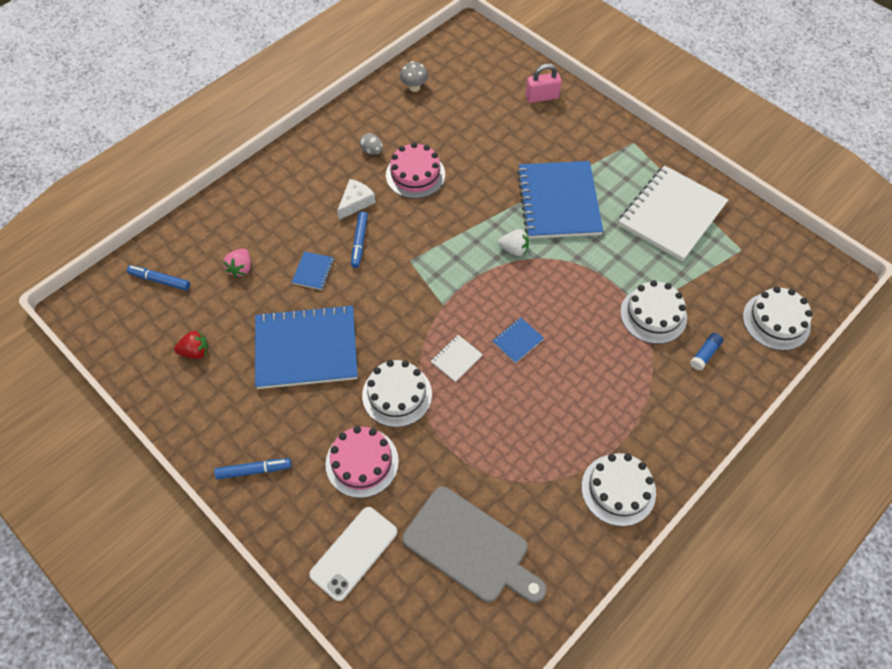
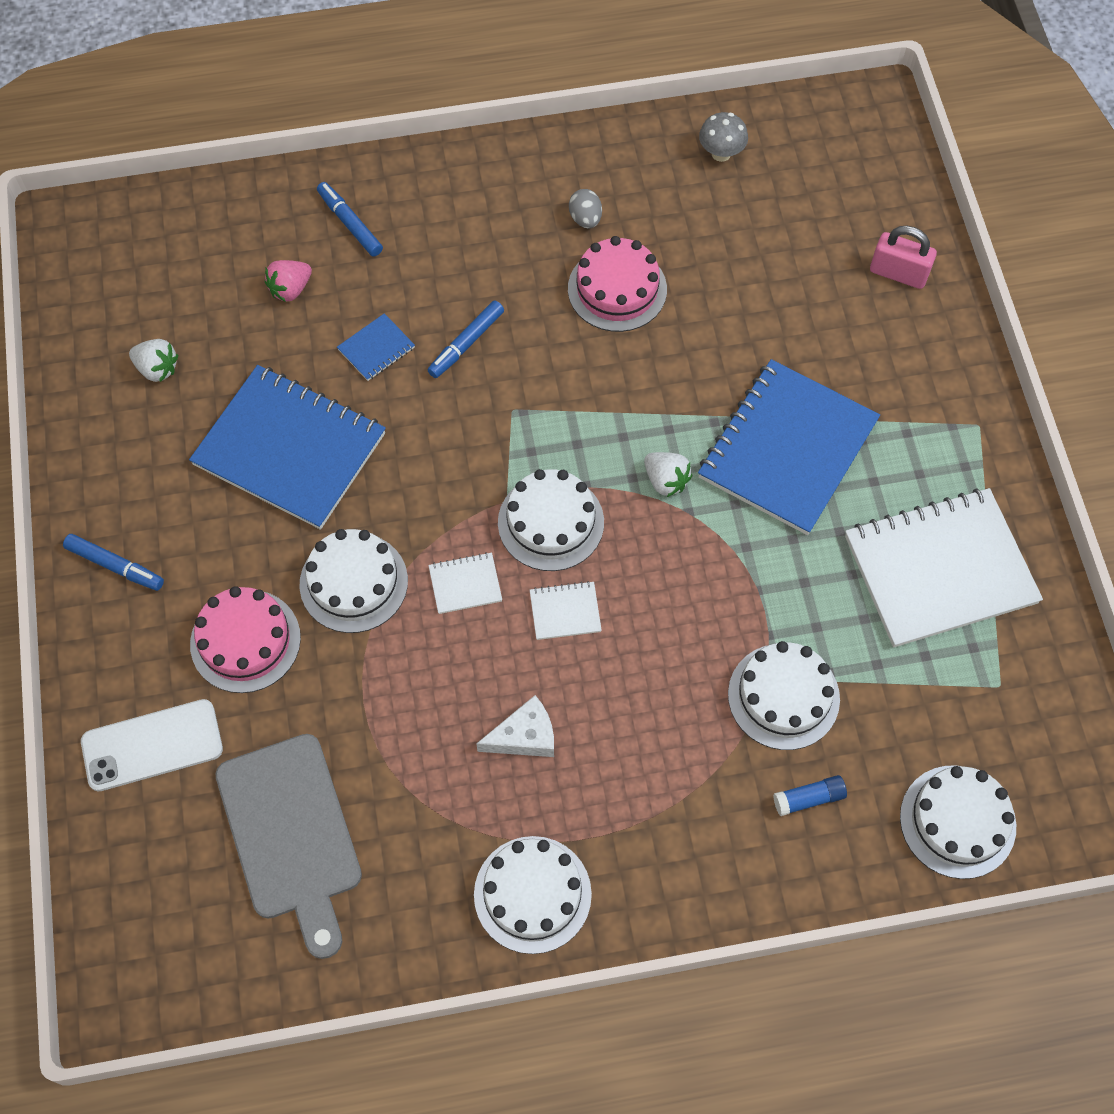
camera: 35 degrees right, 5 degrees up
(160, 280) = (183, 246): blue marker -> blue marker (350, 223)
(195, 351) = (157, 369): red strawberry -> white strawberry
(356, 202) = (505, 283): white cheese -> white cheese (524, 736)
(474, 302) = (551, 522): none -> white cake
(517, 341) = (565, 612): blue notebook -> white notebook

